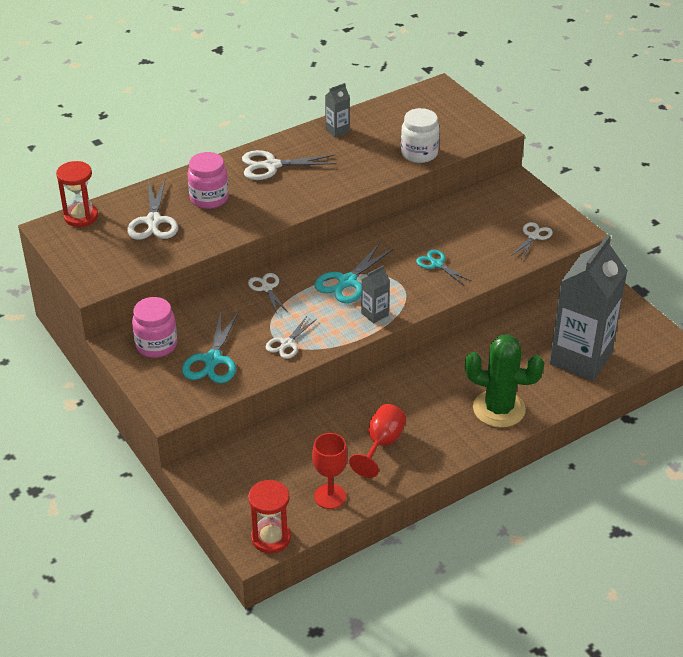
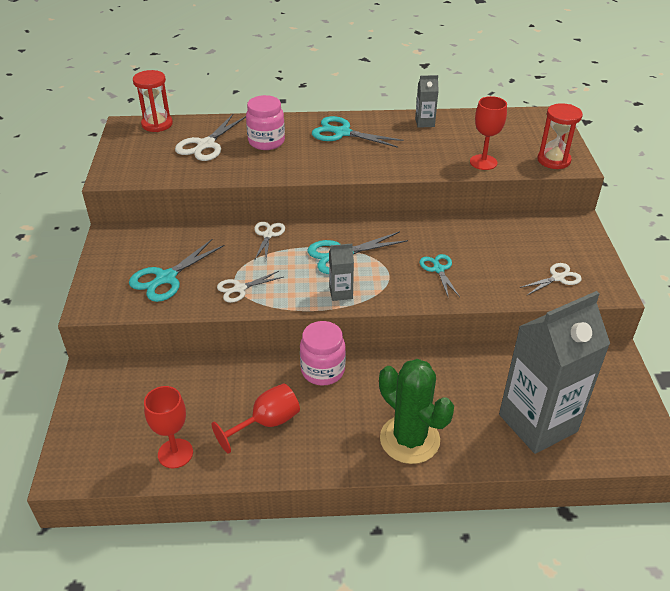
camera: 30 degrees right, 0 degrees up
(156, 345) = (136, 248): pink jar -> pink jar (323, 370)
(271, 538) = (88, 469): red hourglass -> red hourglass (553, 160)
(272, 166) = (342, 133): white scissors -> turquoise scissors
(419, 153) = (483, 162): white jar -> red goblet

